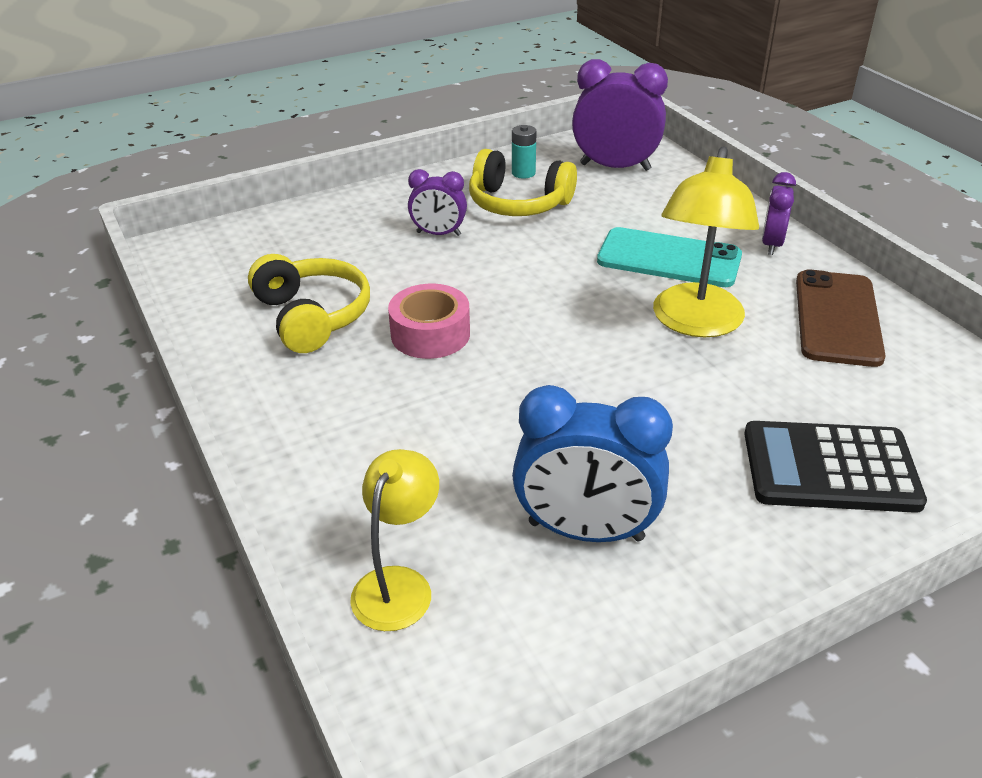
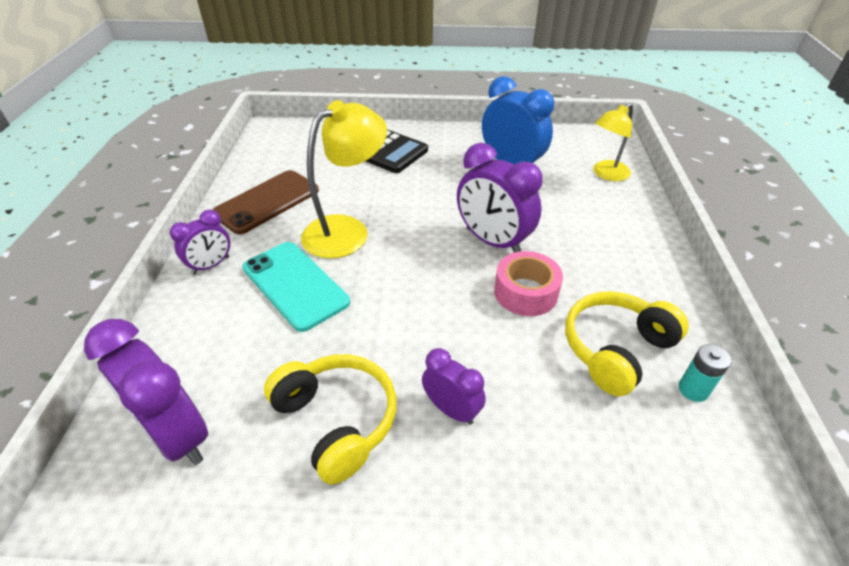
camera: 150 degrees left, 5 degrees up
(312, 316) = (616, 349): yellow headphones -> yellow headphones turned 45 degrees clockwise
(509, 377) = (493, 241): none -> purple clock
(523, 173) = (277, 482): turquoise battery -> turquoise battery (693, 389)

